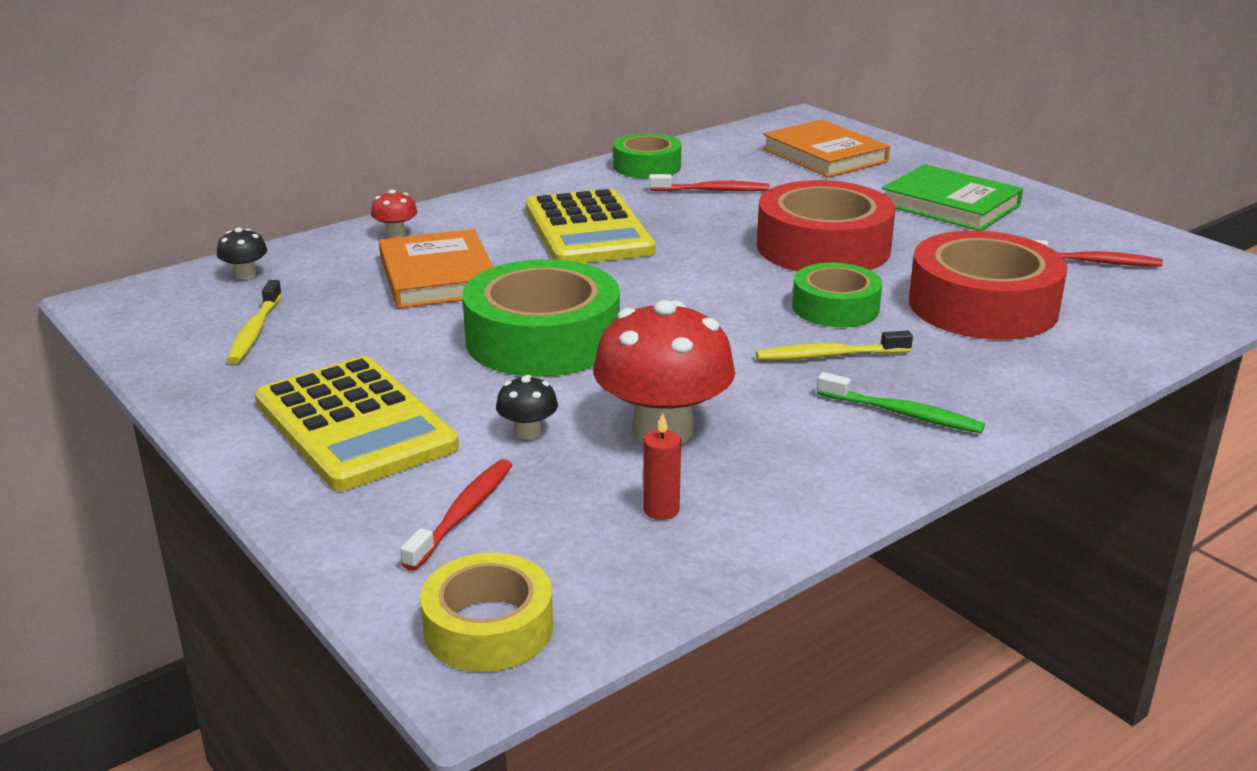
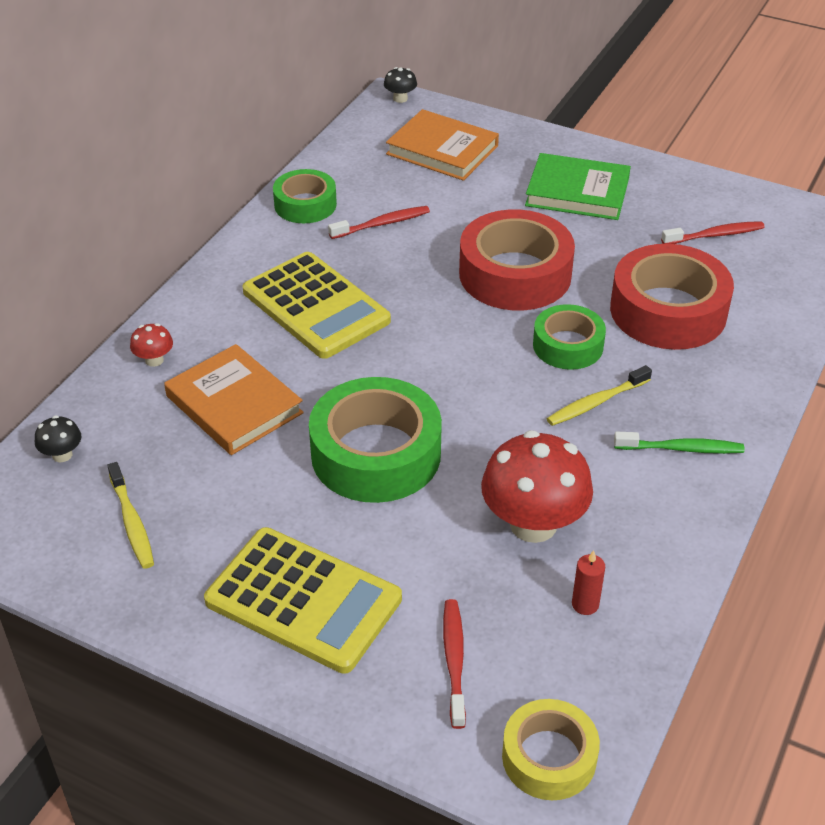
camera: 25 degrees left, 15 degrees up
(528, 432) = (439, 560): black mushroom -> black mushroom (400, 98)

